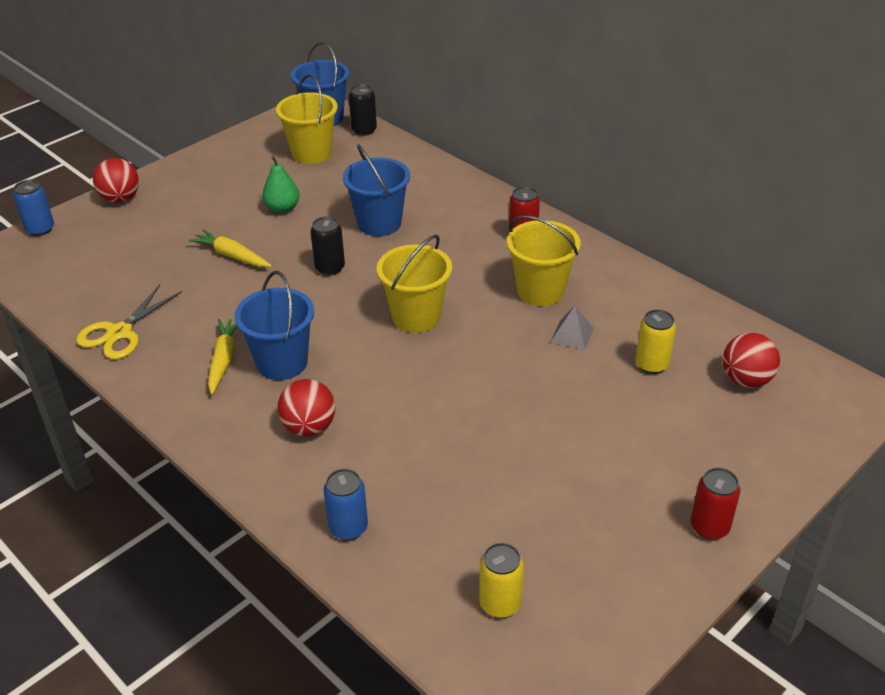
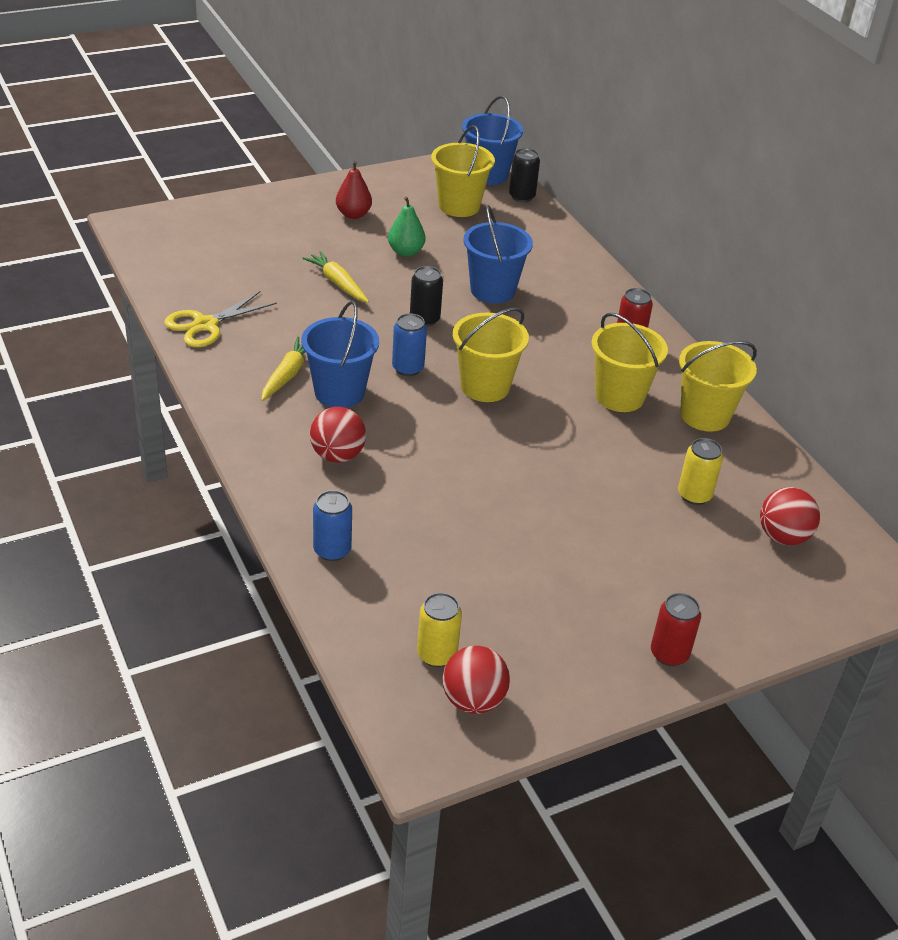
camera: 15 degrees right, 0 degrees up
(40, 229) = (174, 213): blue can -> blue can (408, 368)
(120, 199) = (258, 203): red ball -> red ball (473, 700)
(217, 186) = (353, 214): none -> red pear
(572, 335) = (629, 445): grey pyramid -> none
(622, 287) = (705, 415): none -> yellow bucket

